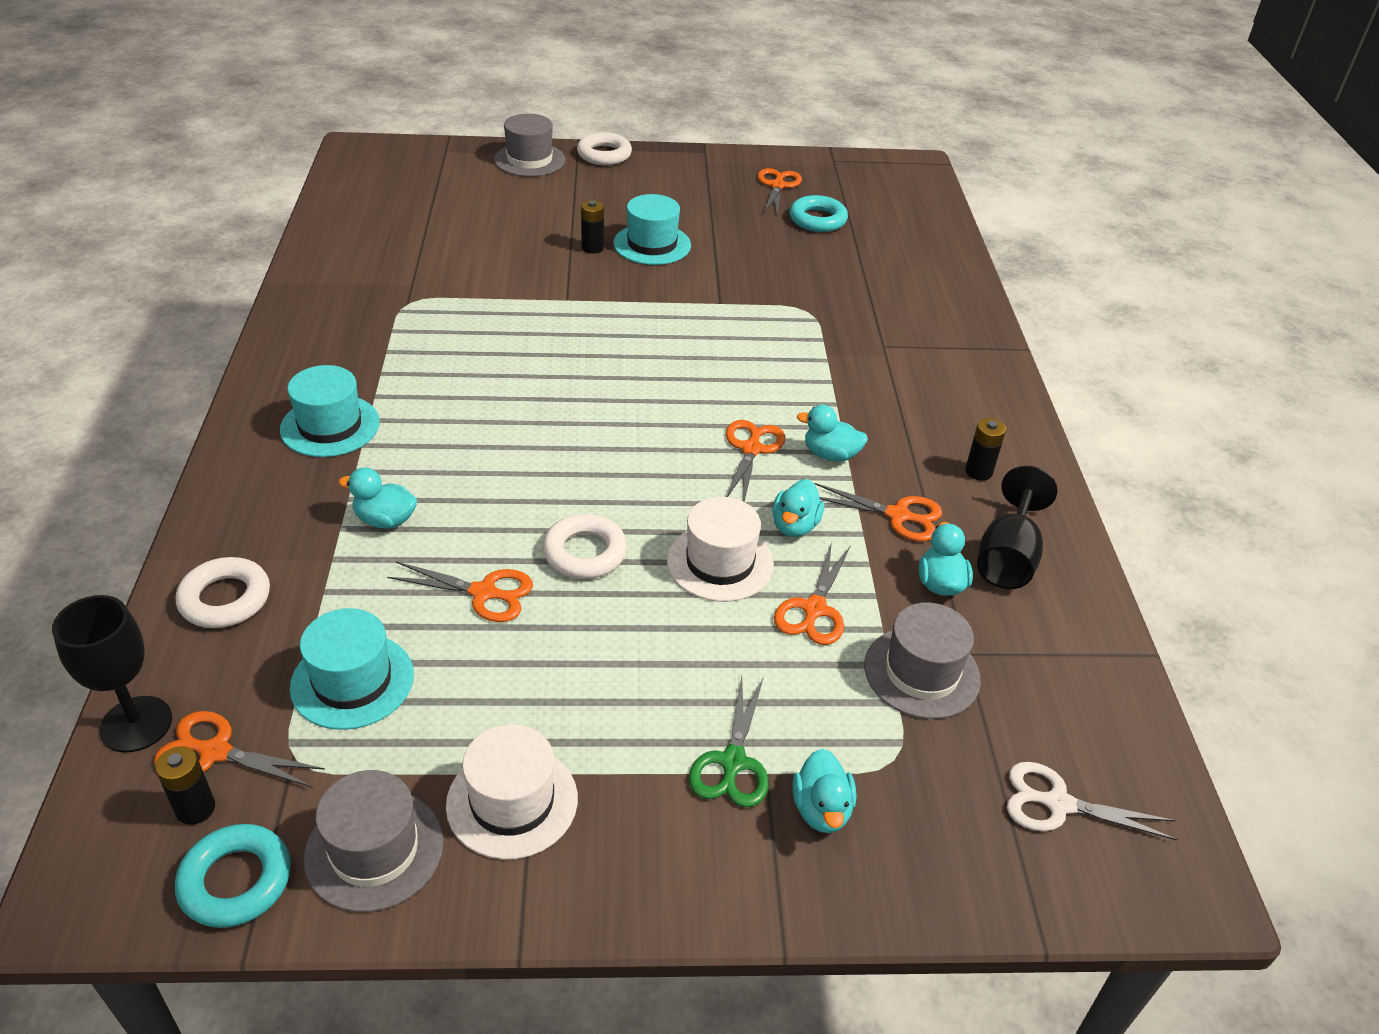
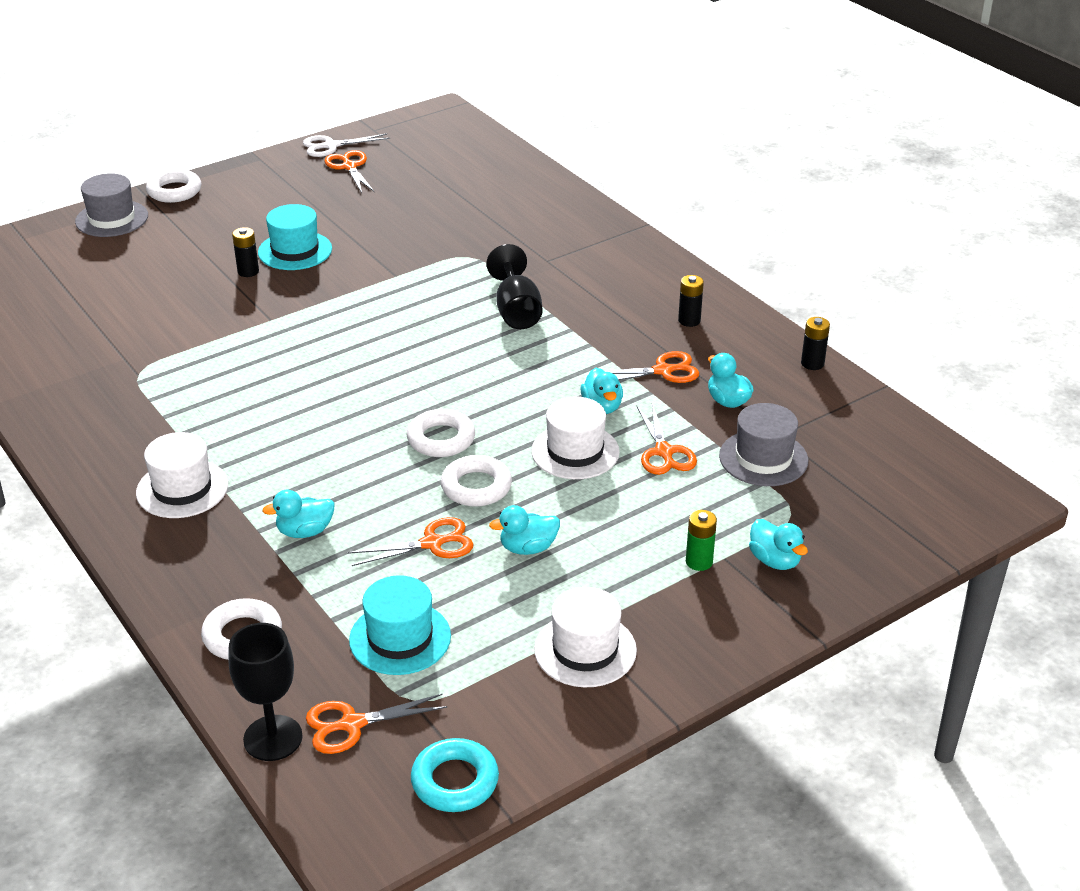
camera: 30 degrees left, 5 degrees down
(195, 808) = (378, 760): black battery -> black battery (812, 363)
(330, 426) = (182, 489): turquoise hat -> white hat
(374, 849) = (526, 719): grey hat -> none
(601, 485) = (441, 439): none -> white ring
(733, 762) = (699, 562): green scissors -> green battery
(751, 449) = (523, 369): orange scissors -> none
(817, 219) = (408, 183): turquoise ring -> none
(830, 455) = (581, 350): turquoise duck -> turquoise duck (528, 548)
(1007, 557) = (754, 367): black goblet -> black goblet (516, 311)
(1057, 804) = (901, 492): white scissors -> white scissors (331, 146)

